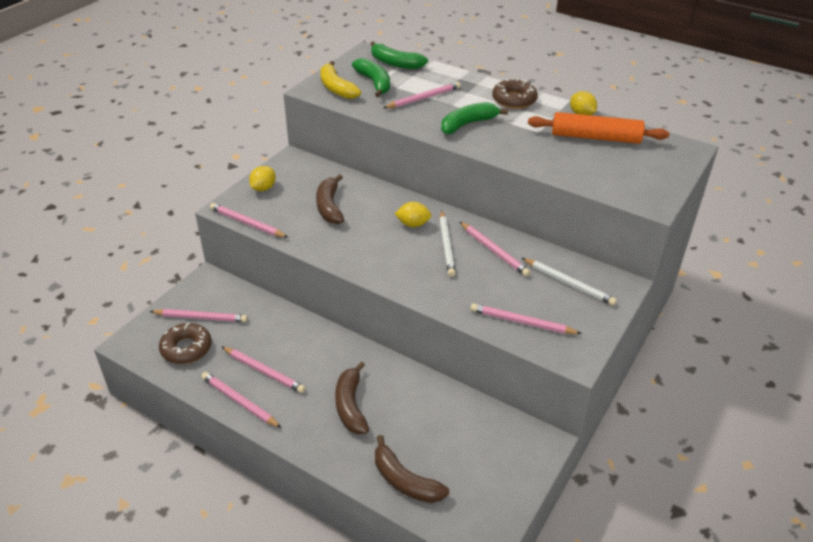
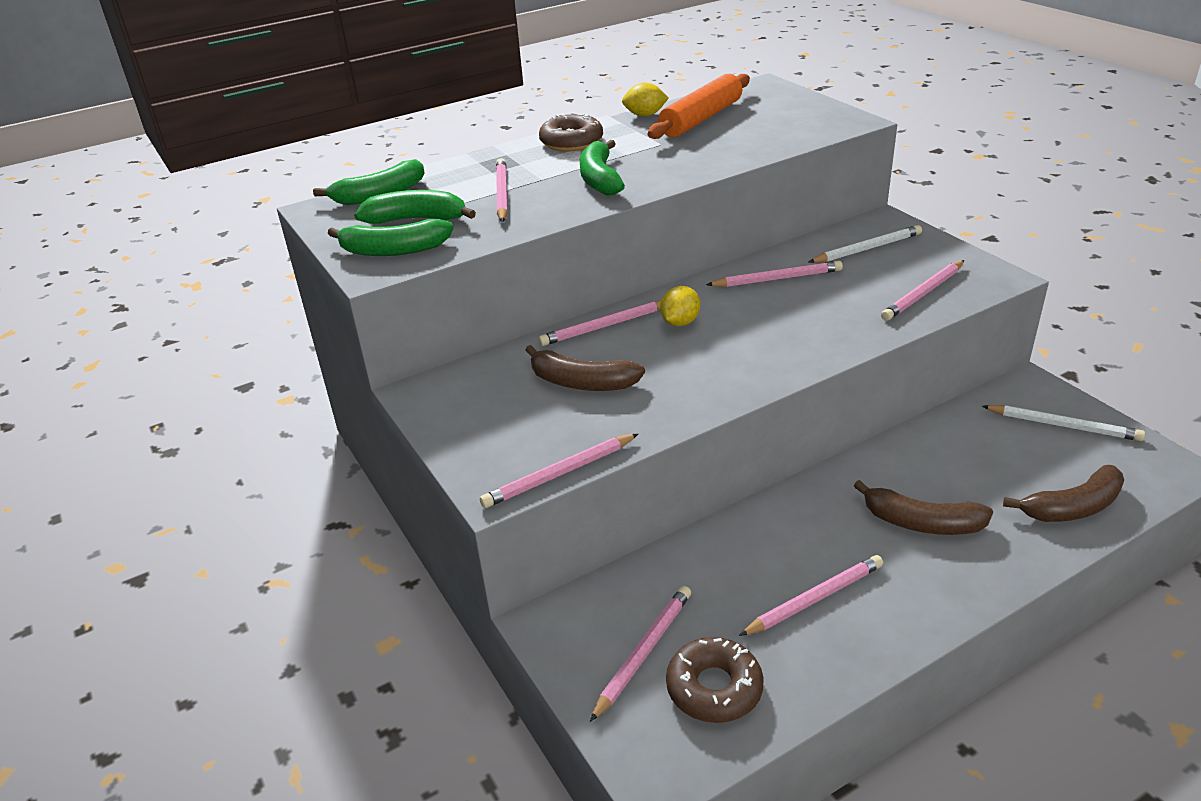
camera: 60 degrees left, 5 degrees down
(239, 401) = (871, 642): pink pencil -> pink pencil (604, 326)
(263, 188) = (475, 438): yellow lemon -> none
(336, 88) = (394, 250): yellow banana -> green banana
(446, 245) = (744, 308): white pencil -> white pencil (1063, 426)

